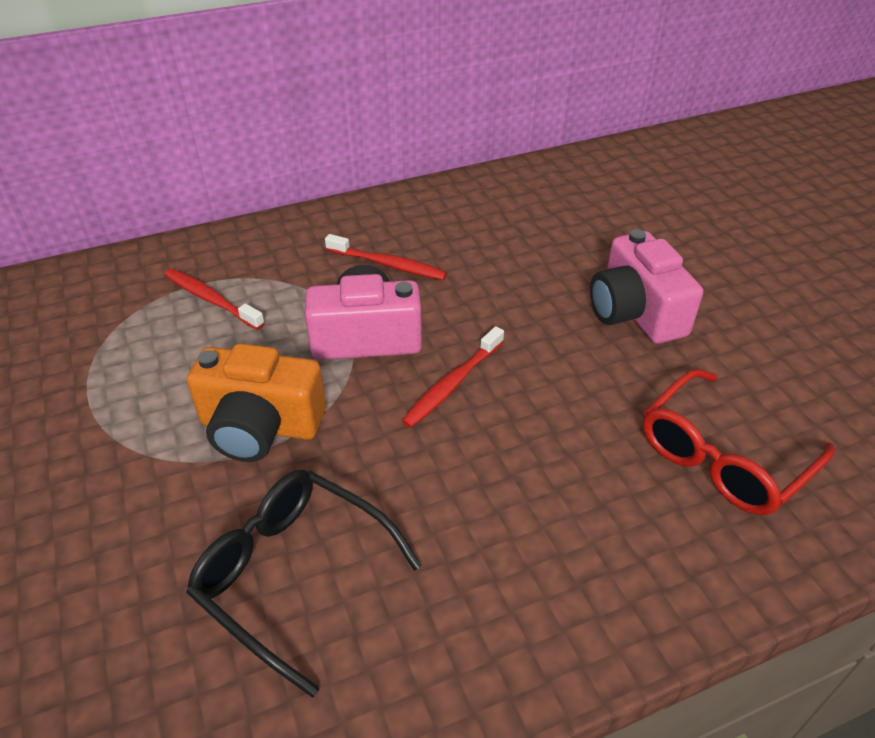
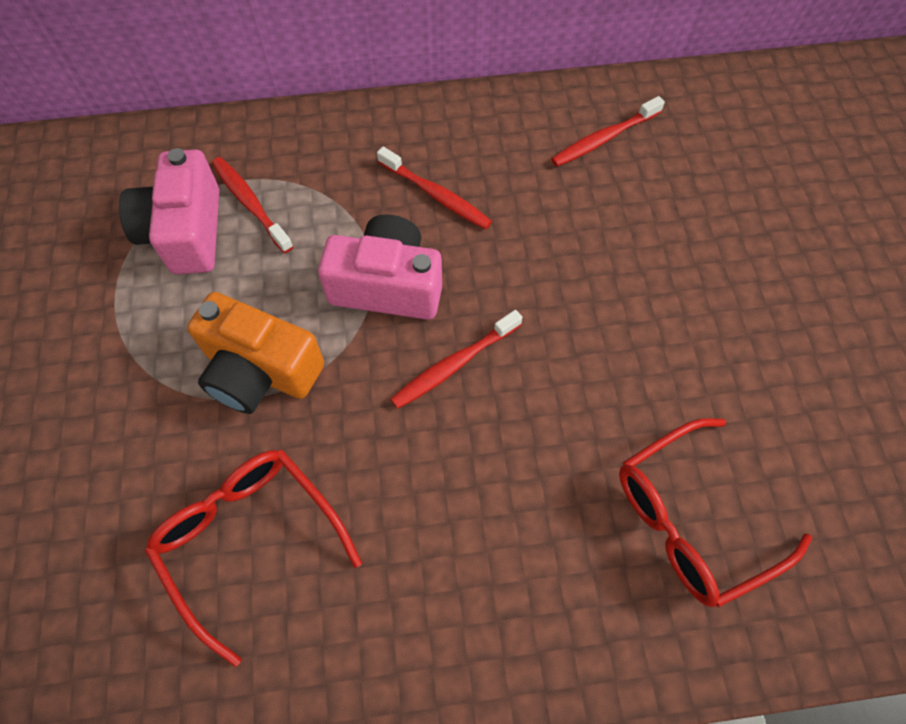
camera: 15 degrees right, 20 degrees up
(293, 575) = (249, 540): black glasses -> red glasses
(521, 204) = (604, 139): none -> red toothbrush
(635, 312) = (674, 317): pink camera -> pink camera (186, 232)

